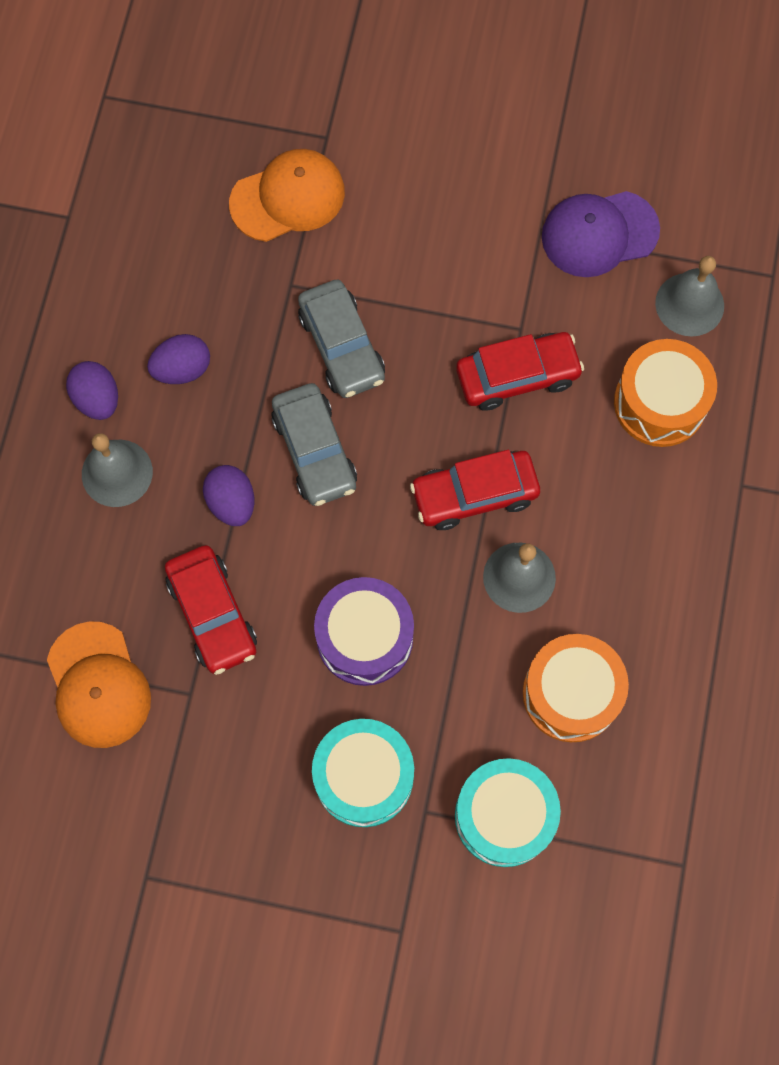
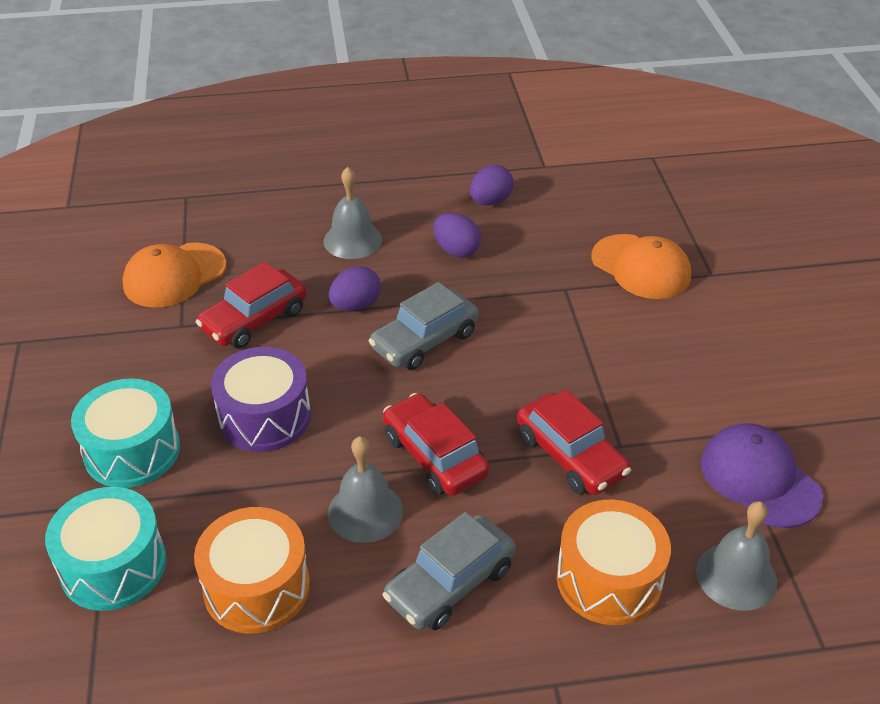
camera: 70 degrees right, 30 degrees down
(97, 399) = (407, 216): purple egg -> purple egg (490, 201)
(342, 346) = (529, 332): grey car -> grey car (450, 583)

